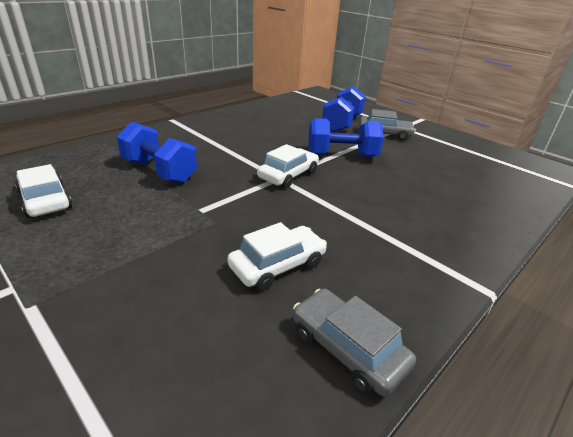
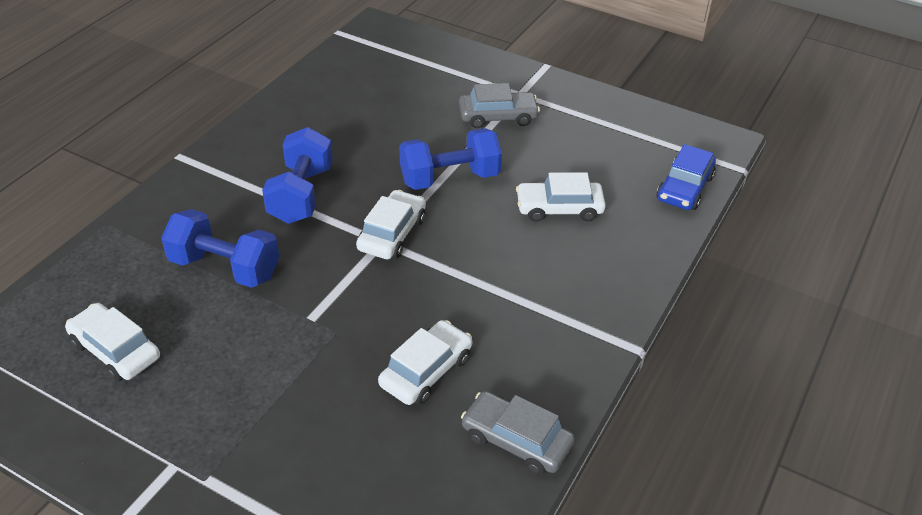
camera: 15 degrees left, 10 degrees up
(342, 123) = (433, 105): blue dumbbell -> blue dumbbell (301, 195)
(422, 183) = (559, 208): none -> white car
(527, 189) = (684, 188): none -> blue car

